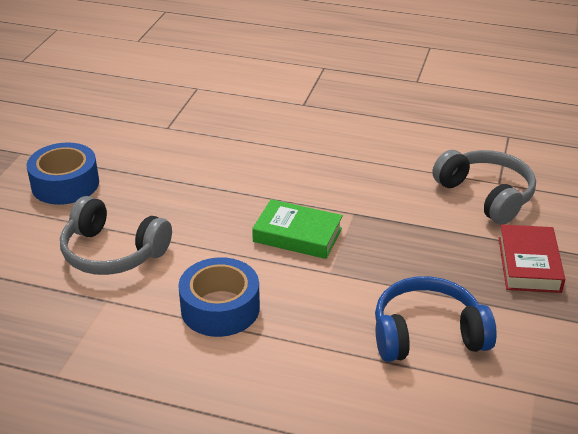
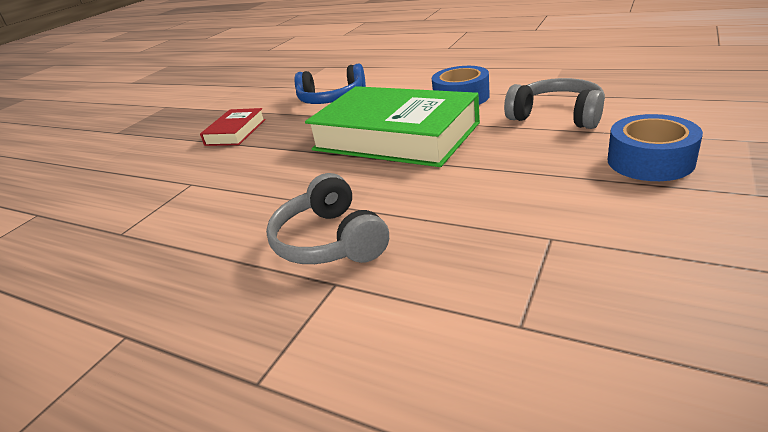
camera: 165 degrees left, 5 degrees down
(297, 235) = (395, 136): green book -> green book, size x2.14
(486, 195) = (214, 173): grey headphones -> grey headphones (330, 241)

